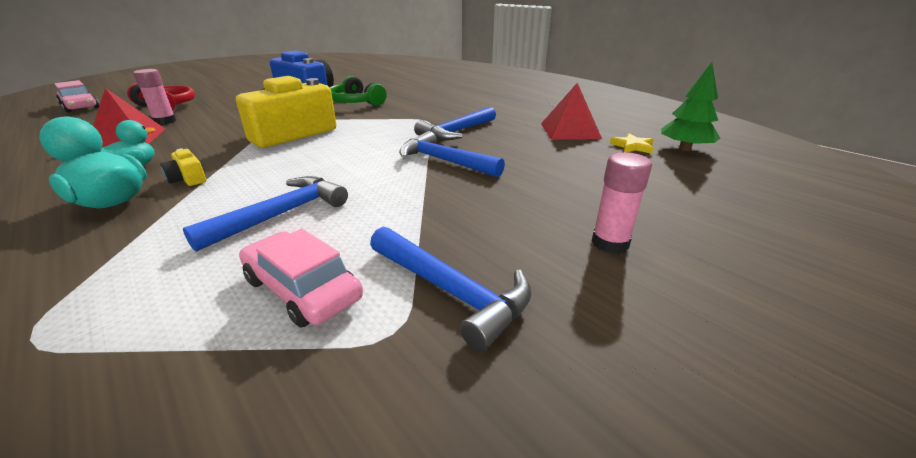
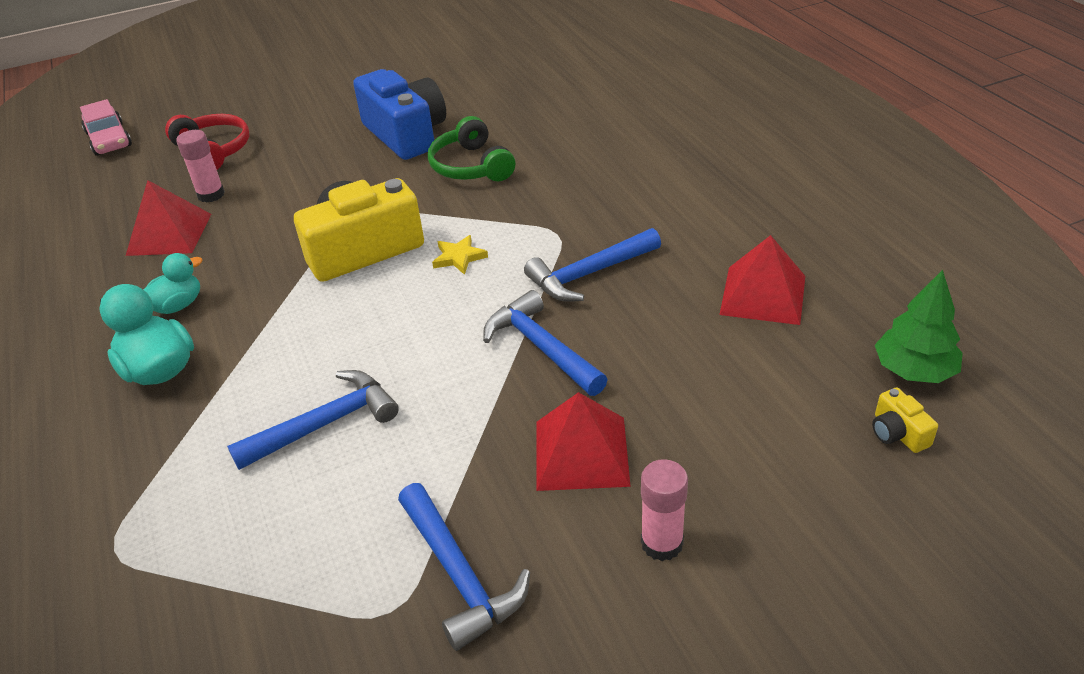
camera: 20 degrees right, 10 degrees up
(188, 179) = (235, 338): yellow camera -> yellow camera (898, 433)
(302, 289) = (326, 541): pink car -> none
(508, 204) = (581, 453): none -> red pyramid
(632, 146) = (834, 352): yellow star -> yellow star (459, 257)

